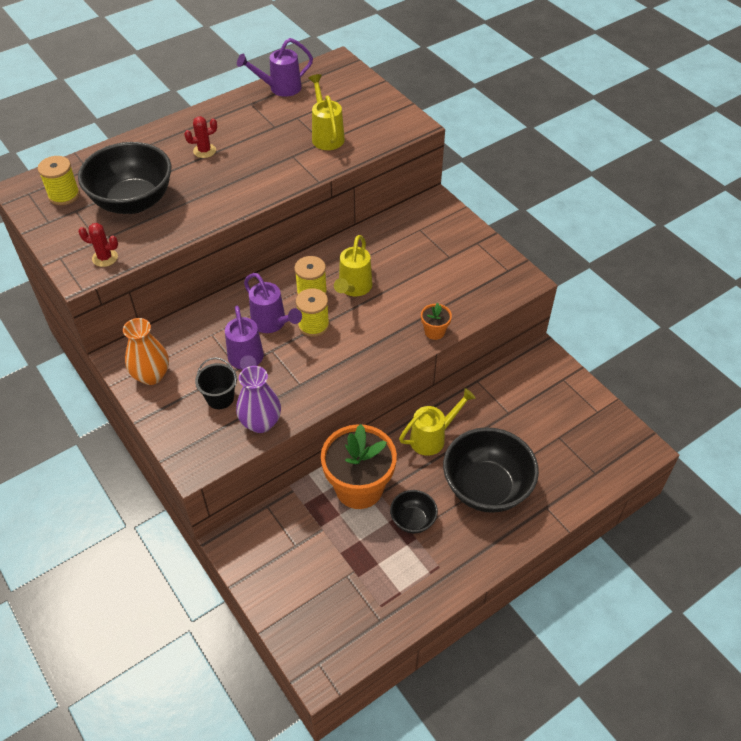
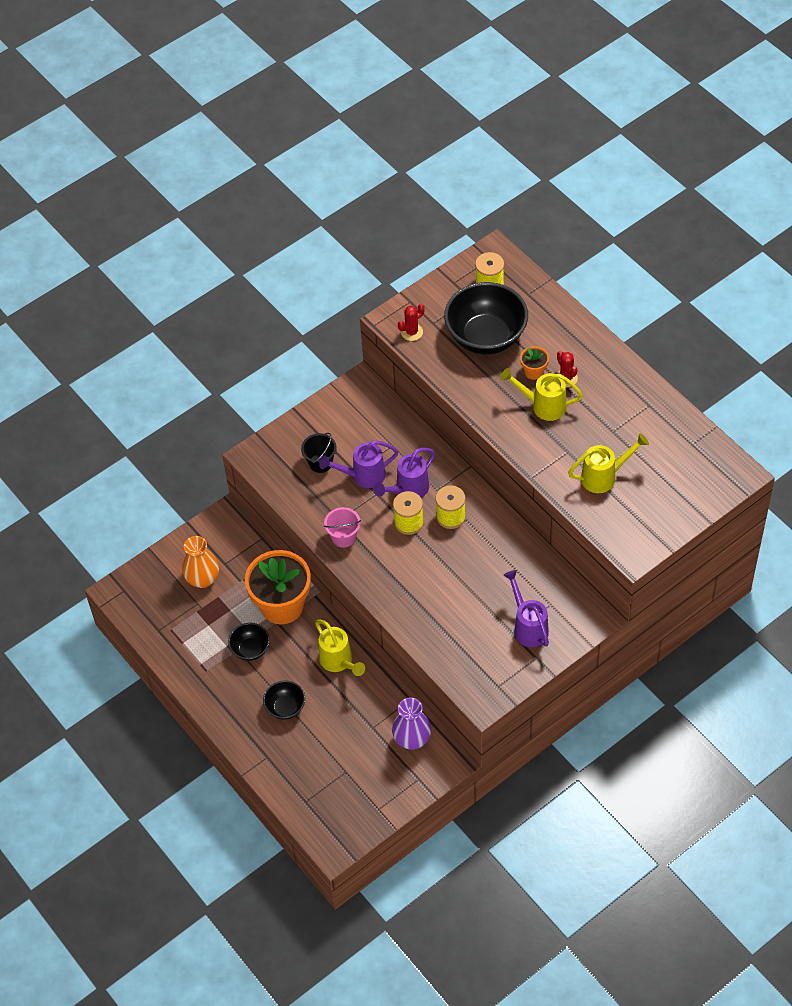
camera: 90 degrees right, 5 degrees up
(105, 258) = (411, 332): red cactus -> red cactus turned 45 degrees clockwise
(151, 375) = (342, 410): orange vase -> orange vase (203, 579)
(261, 423) = (295, 496): purple vase -> purple vase (412, 739)
(280, 88) = (680, 427): purple watering can -> purple watering can (528, 626)
(324, 380) = (343, 537): none -> pink bucket
(353, 288) = (458, 551): yellow watering can -> yellow watering can (543, 406)
(434, 332) = (407, 622): orange flower pot -> orange flower pot (534, 372)
(486, 488) = (285, 707): black bowl -> black bowl, size x0.50

